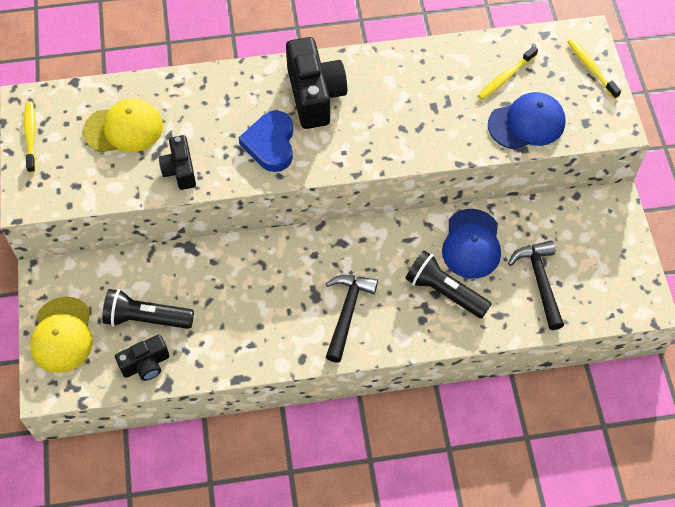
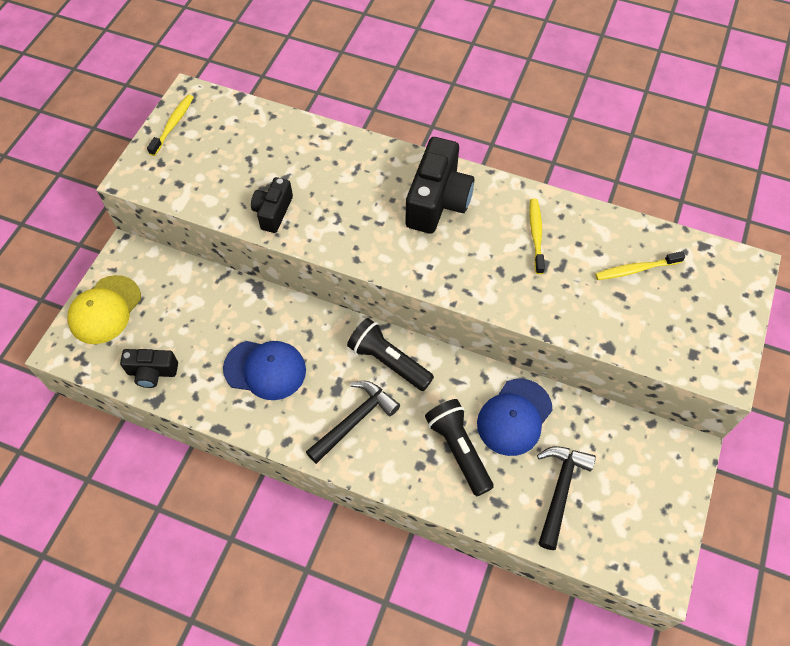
camera: 30 degrees right, 0 degrees up
(124, 129) = (251, 153): yellow cap -> none
(146, 318) = (180, 332): black flashlight -> black flashlight (388, 361)
(270, 144) = (368, 226): blue heart -> none
(527, 123) = (629, 325): blue cap -> blue cap (265, 369)
(591, 68) = (733, 302): yellow toothbrush -> yellow toothbrush (536, 235)

